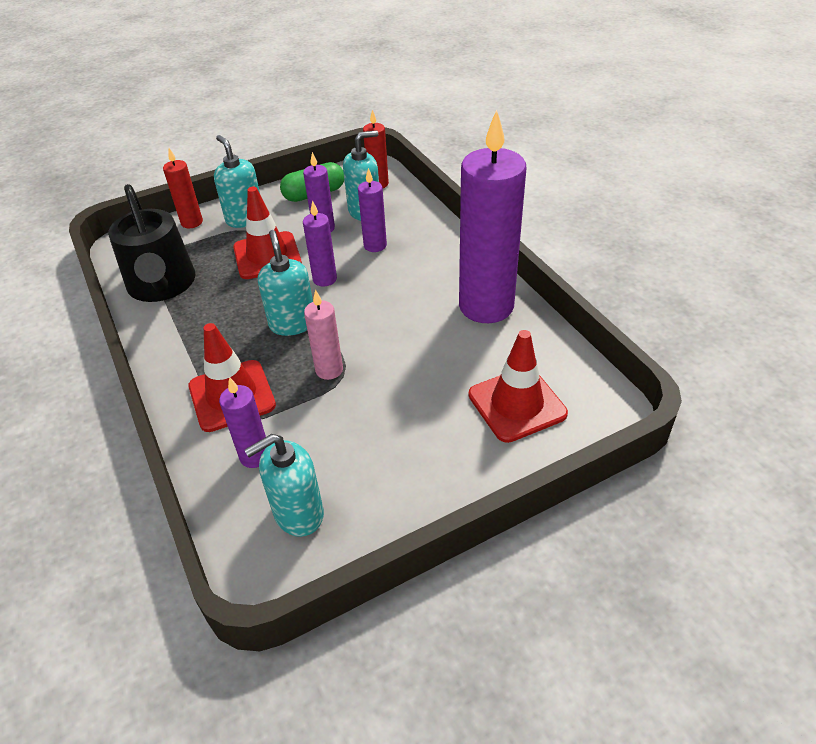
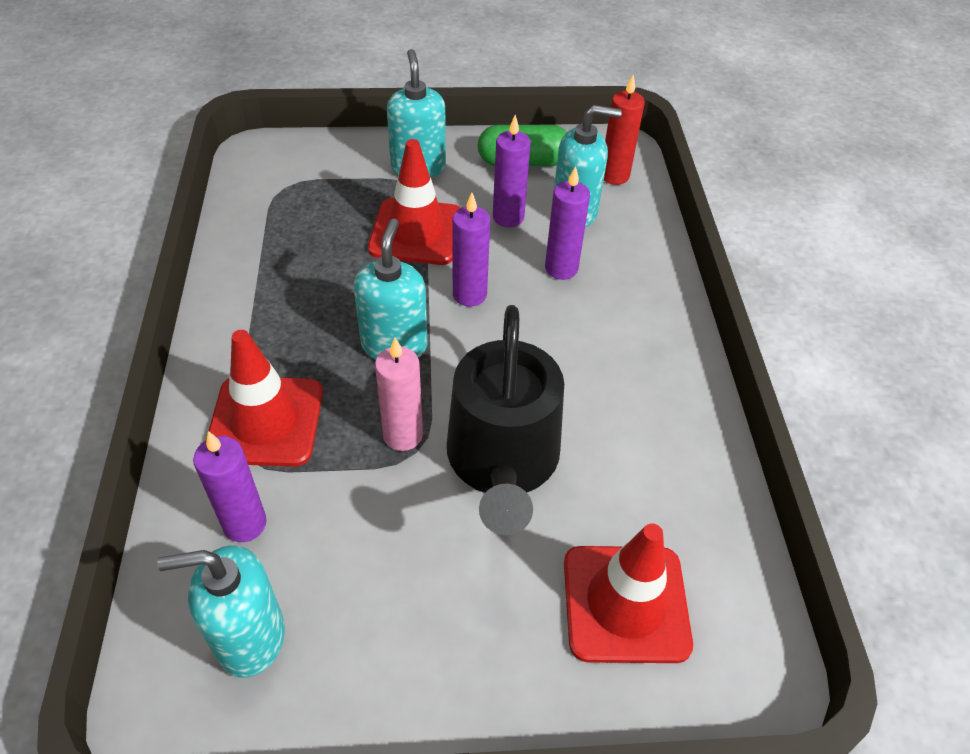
camera: 20 degrees right, 5 degrees up
(162, 285) = (271, 227): black watering can -> black watering can (503, 461)
(192, 222) = (352, 150): red candle -> none
(486, 306) = (664, 424): purple candle -> none

